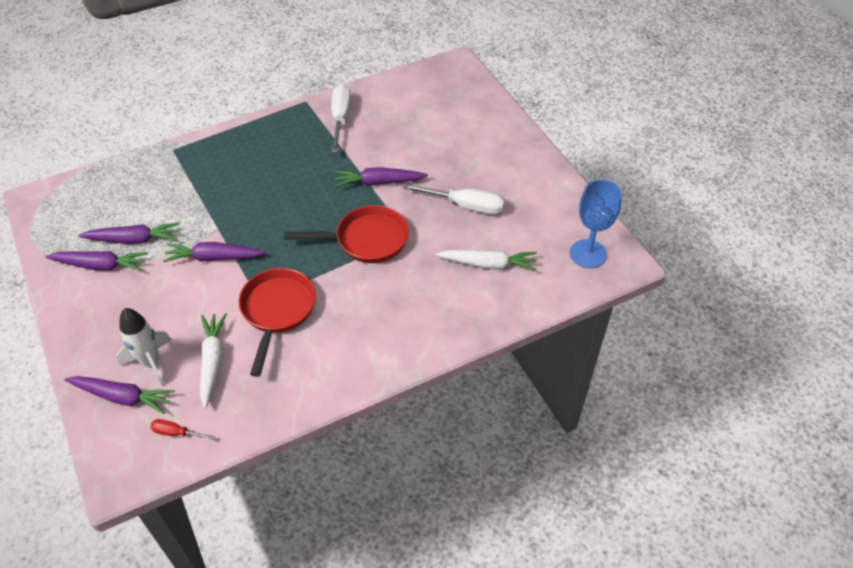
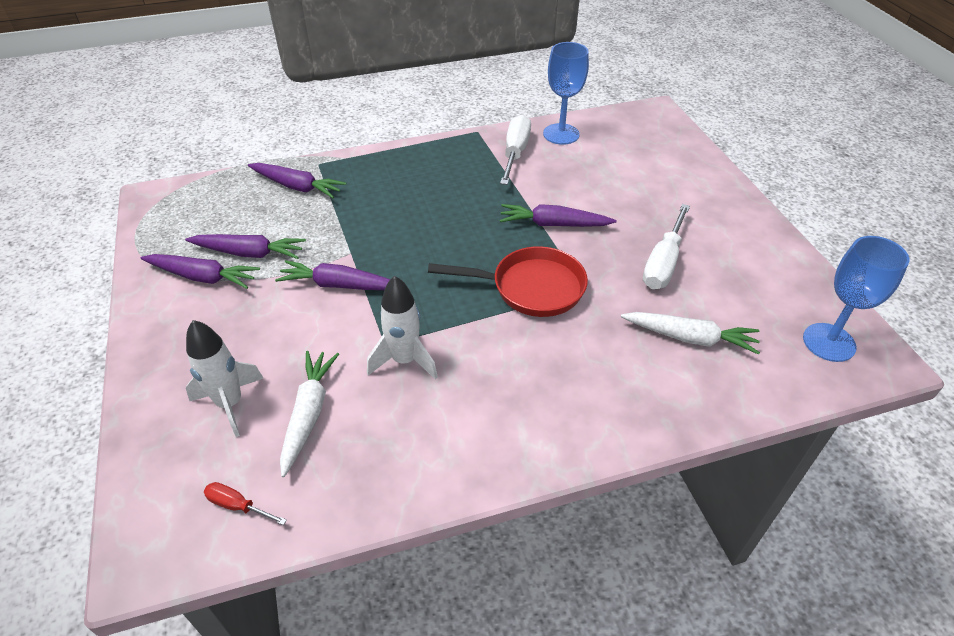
camera: 10 degrees right, 5 degrees down
(123, 397) = (182, 444): purple carrot -> purple carrot (297, 186)
(277, 311) = (404, 360): red pan -> white rocket
(377, 96) = (561, 134): none -> blue goblet
(466, 206) = (663, 263): white screwdriver -> white screwdriver turned 90 degrees clockwise

